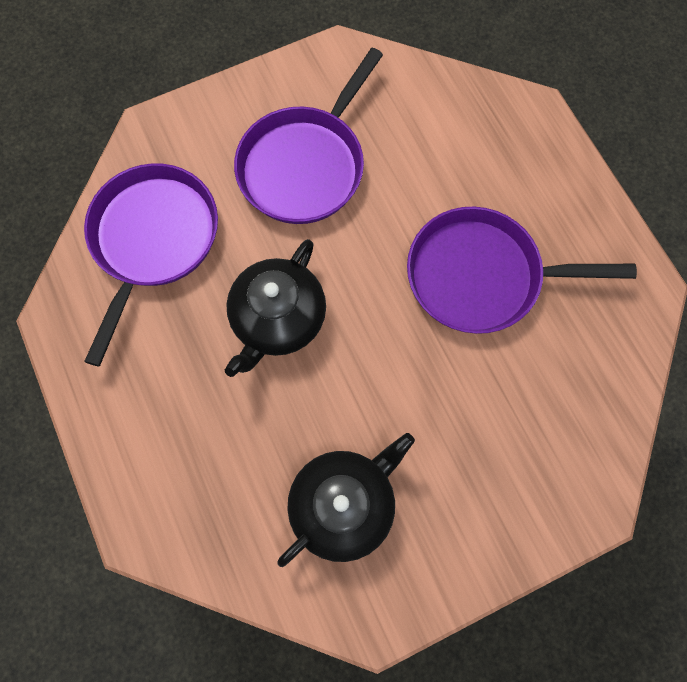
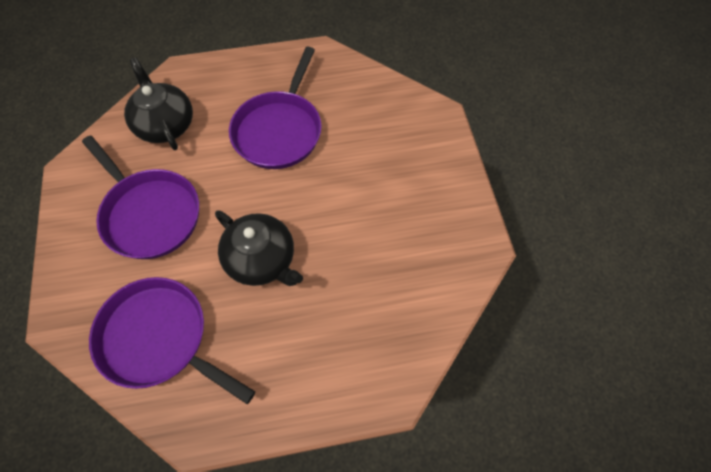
camera: 75 degrees left, 10 degrees down
(343, 504) = (406, 248): black teapot -> black teapot (165, 124)

